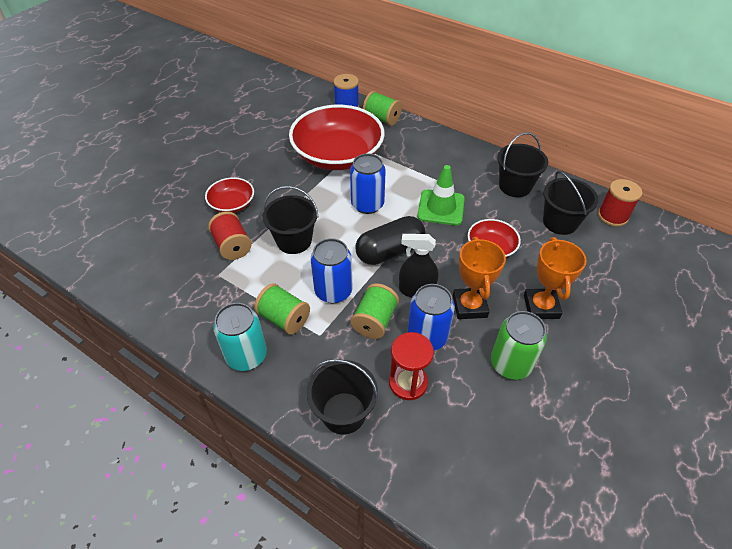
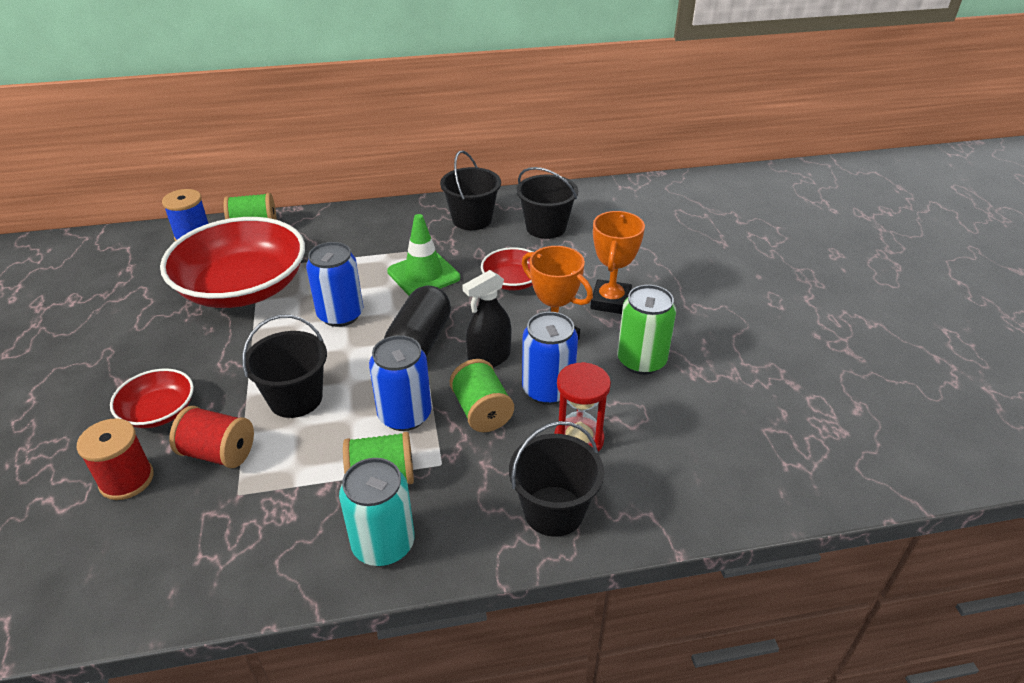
camera: 45 degrees left, 10 degrees down
(541, 306) = (610, 301): orange trophy -> orange trophy turned 60 degrees clockwise
(612, 216) = (581, 200): red spool -> red spool (127, 480)

